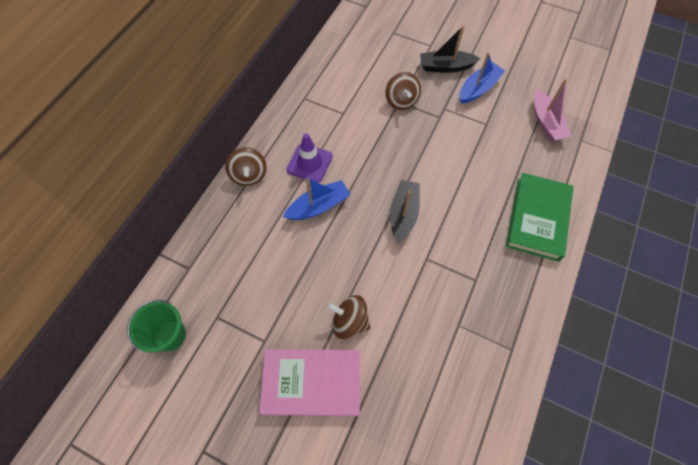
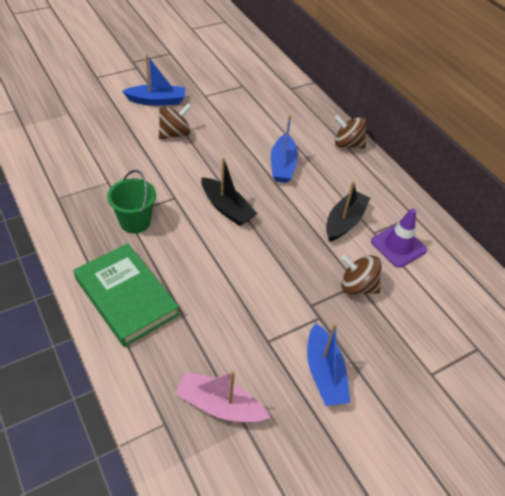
camera: 120 degrees right, 15 degrees down
(170, 335) = (250, 66): green bucket -> green bucket (135, 222)
(309, 163) = (331, 181): purple traffic cone -> purple traffic cone (398, 246)
(311, 383) = (157, 101): pink book -> blue boat
(445, 67) = (383, 364): black boat -> black boat (344, 221)

